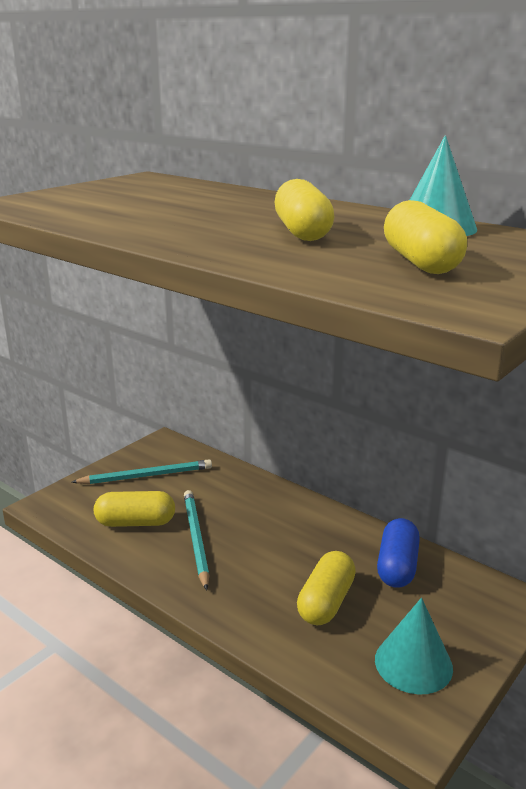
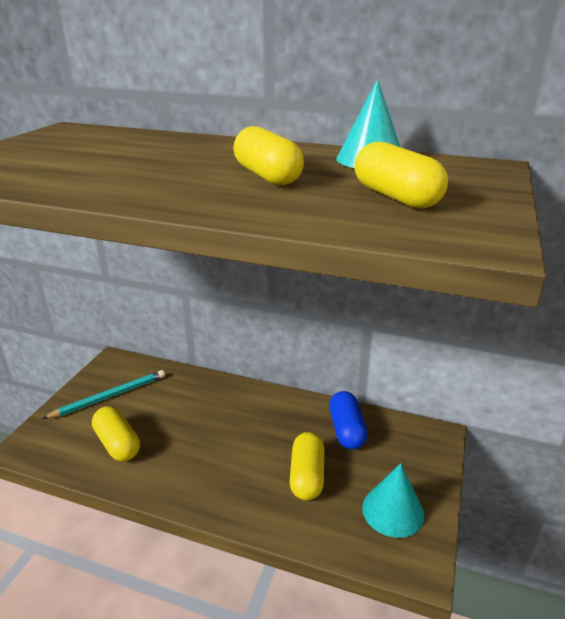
camera: 20 degrees left, 5 degrees up
(135, 522) = (118, 444): yellow capsule -> yellow capsule turned 75 degrees clockwise
(196, 539) = (178, 447): turquoise pencil -> none

